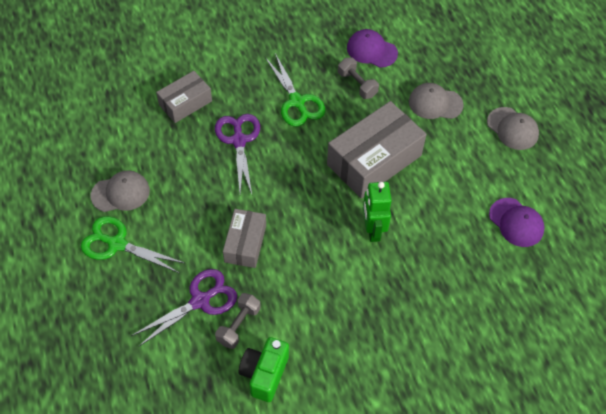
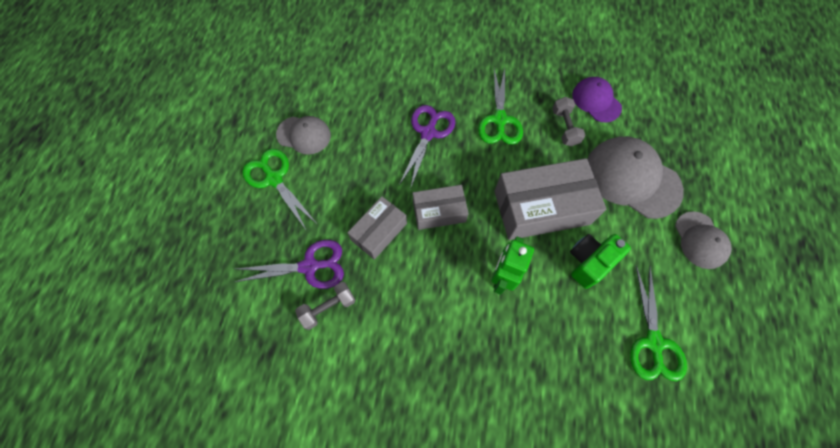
camera: 30 degrees right, 10 degrees up
(185, 103) = (402, 79): grey box -> grey box (439, 212)
(264, 374) = (323, 368): green camera -> green camera (589, 262)
(435, 103) = (632, 178): grey cap -> grey cap, size x1.70
(516, 222) = (653, 342): purple cap -> green scissors

